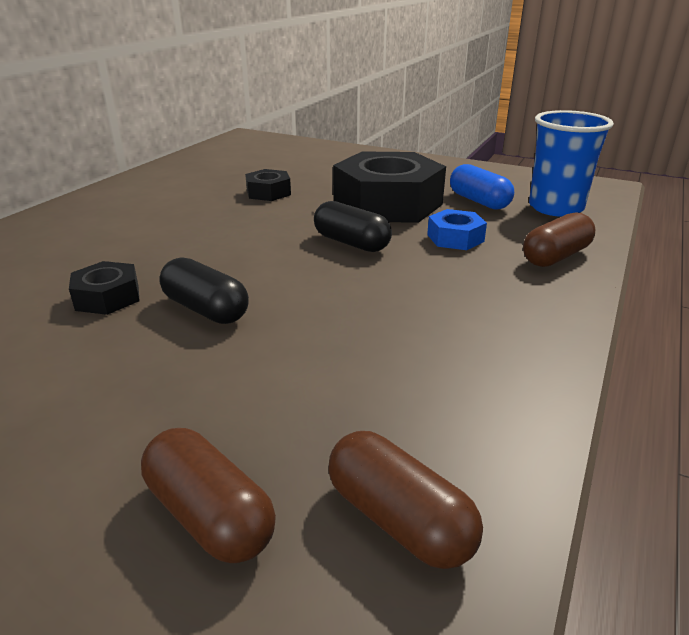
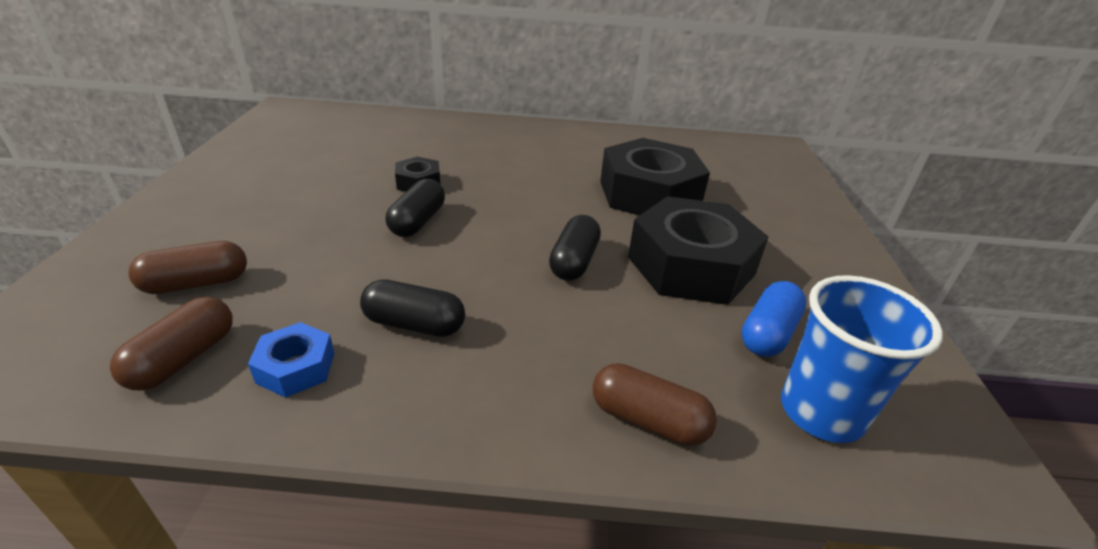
camera: 65 degrees right, 5 degrees up
(209, 515) = (196, 283): brown capsule -> brown capsule turned 45 degrees clockwise
(268, 192) = (649, 194): black nut -> black nut, size x2.18
(406, 335) = (414, 324): none -> black capsule
(455, 238) = (638, 327): blue nut -> blue nut (296, 367)

